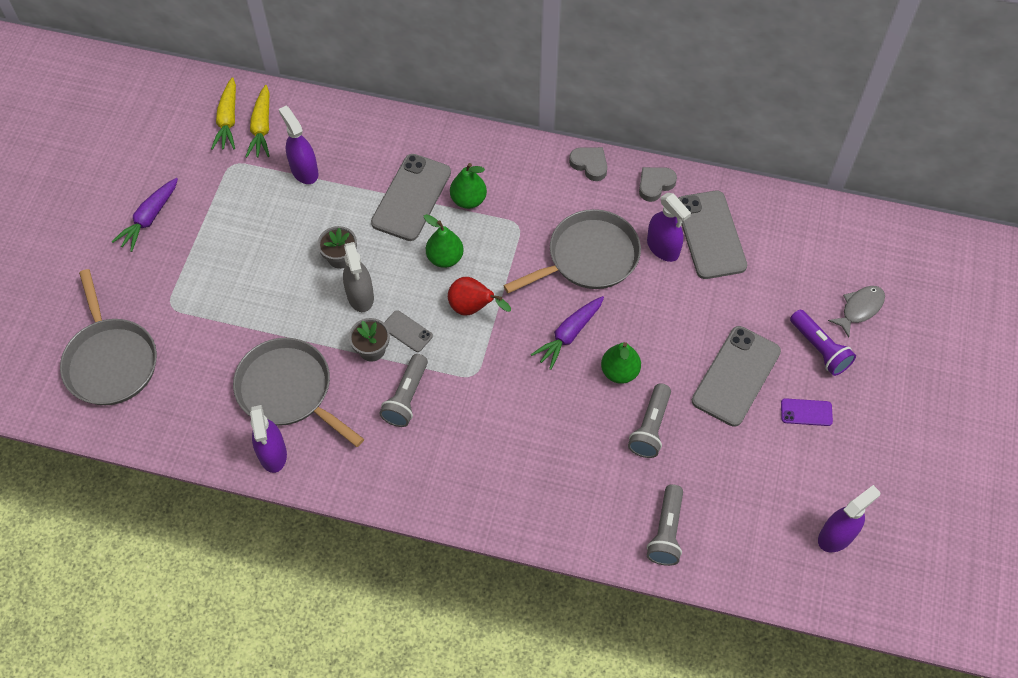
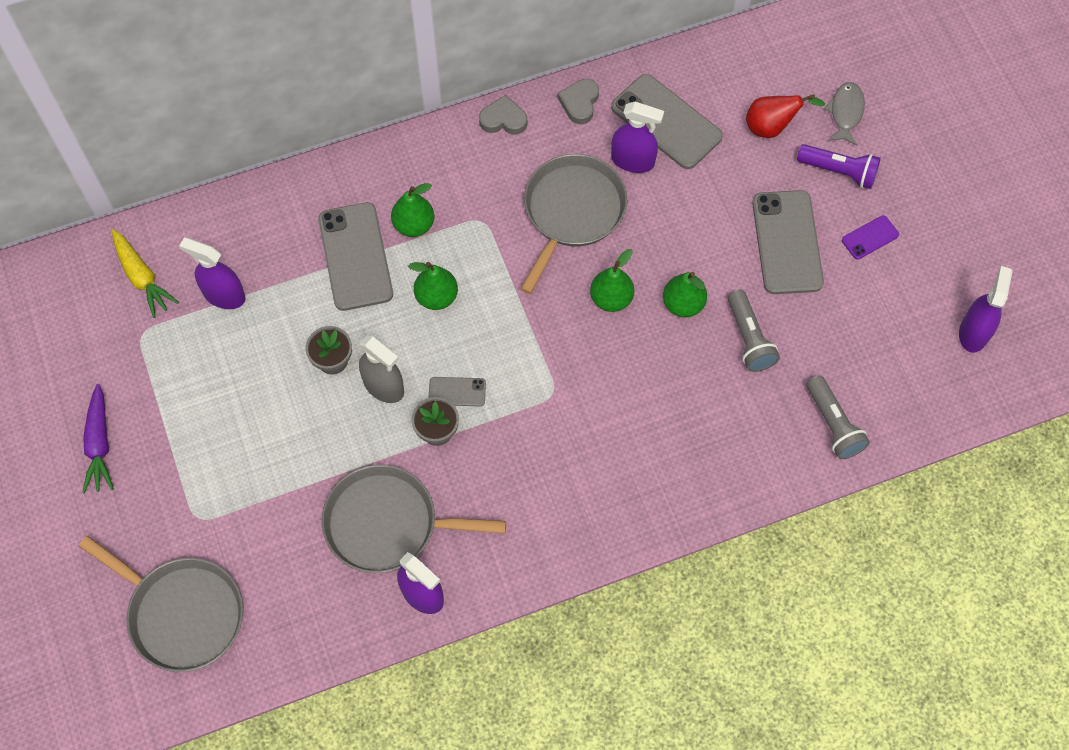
camera: 35 degrees left, 5 degrees up
(228, 120) = (99, 291): yellow carrot -> none
(406, 397) = (507, 455): grey flashlight -> none
(473, 308) = (502, 329): red pear -> red pear (771, 127)
(569, 335) = (611, 298): purple carrot -> green pear

